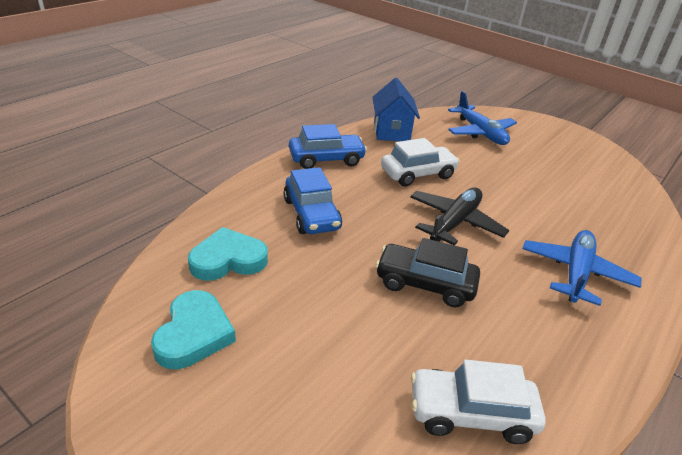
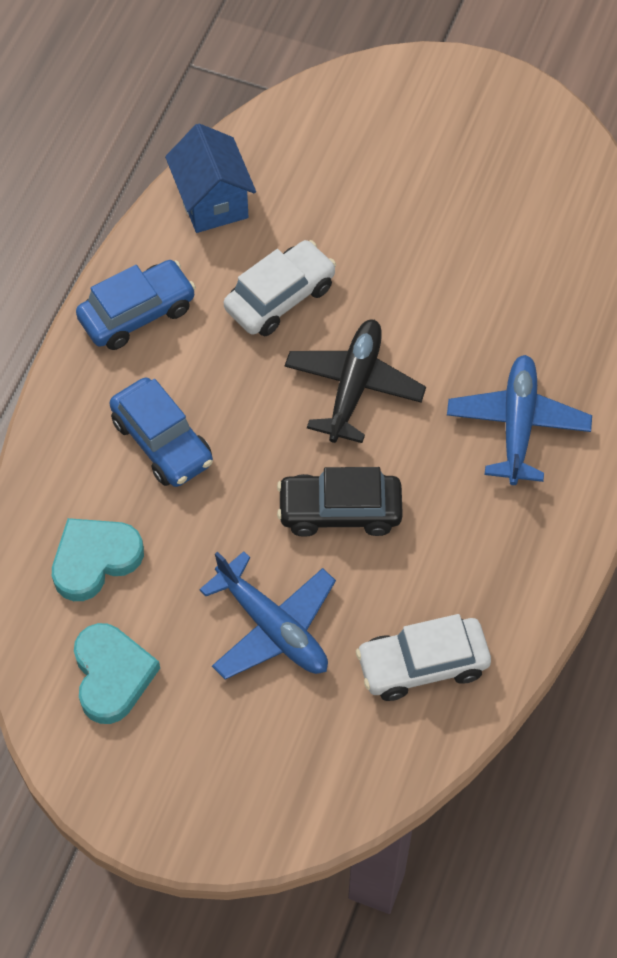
camera: 15 degrees left, 25 degrees up
(480, 133) = (353, 148): blue plane -> blue plane (273, 627)

